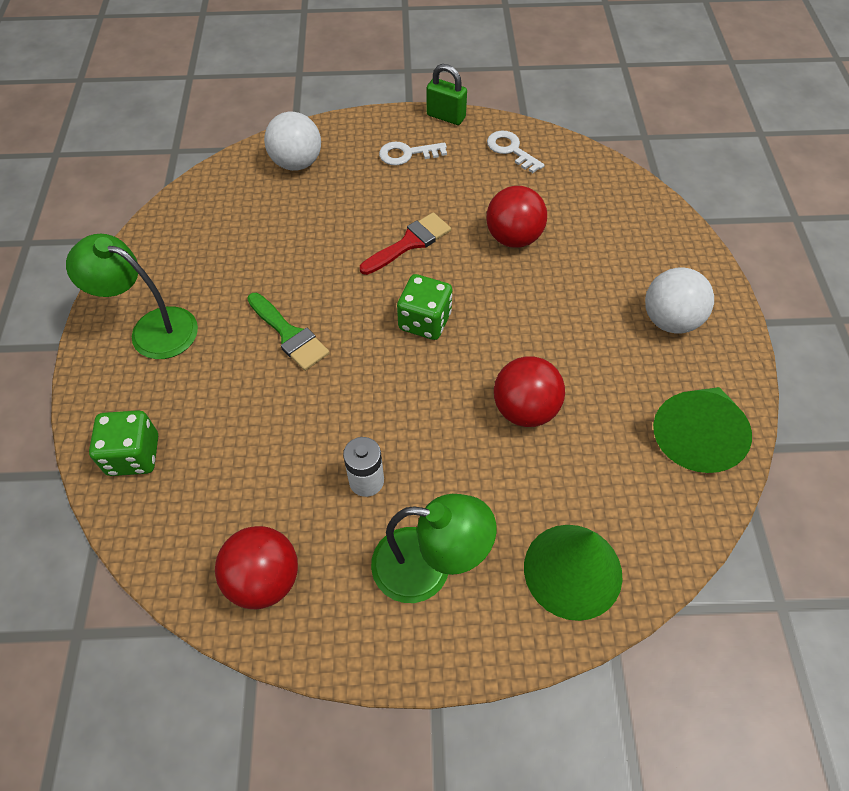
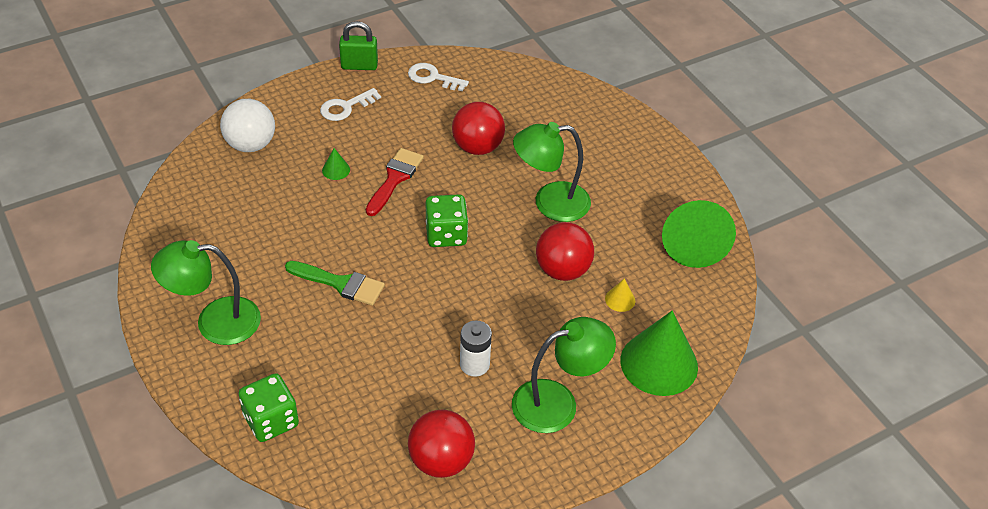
camera: 30 degrees left, 10 degrees down
(359, 214) = (336, 170): none -> green cone
(556, 326) = (550, 203): none -> green lamp
(570, 471) = (620, 299): none -> yellow cone
(670, 320) = (631, 169): white ball -> none

